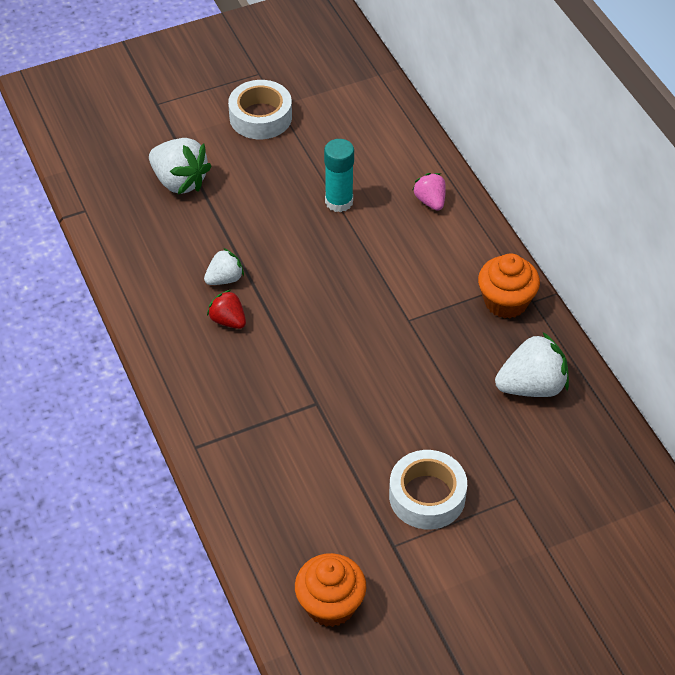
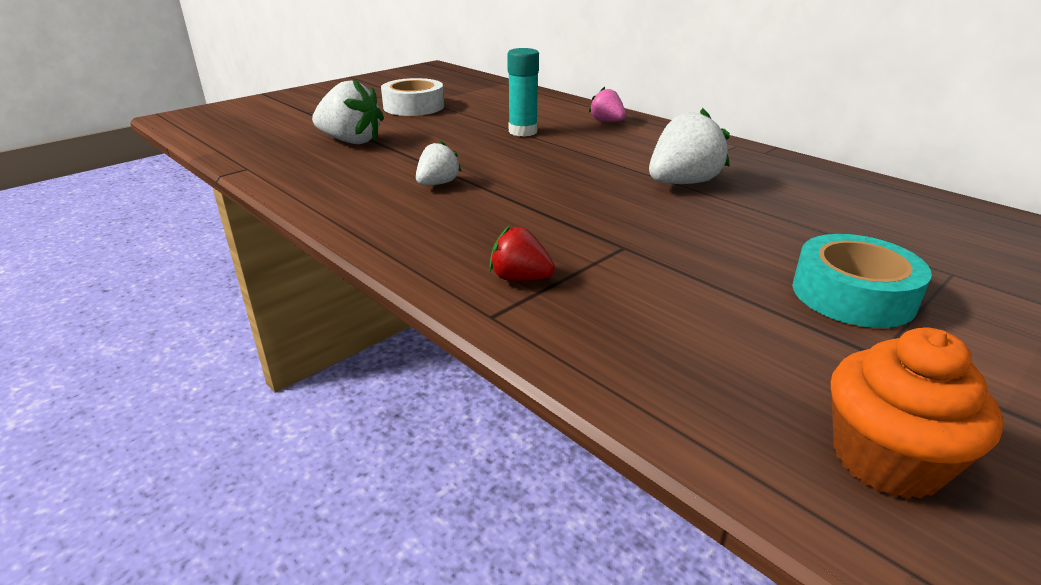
camera: 20 degrees left, 20 degrees down
(228, 320) = (462, 208): red strawberry -> red strawberry (520, 278)
(427, 496) = (853, 295): white tape -> turquoise tape
(506, 302) = (741, 155): orange cupcake -> none
(532, 386) = (839, 195): white strawberry -> white strawberry (682, 183)

